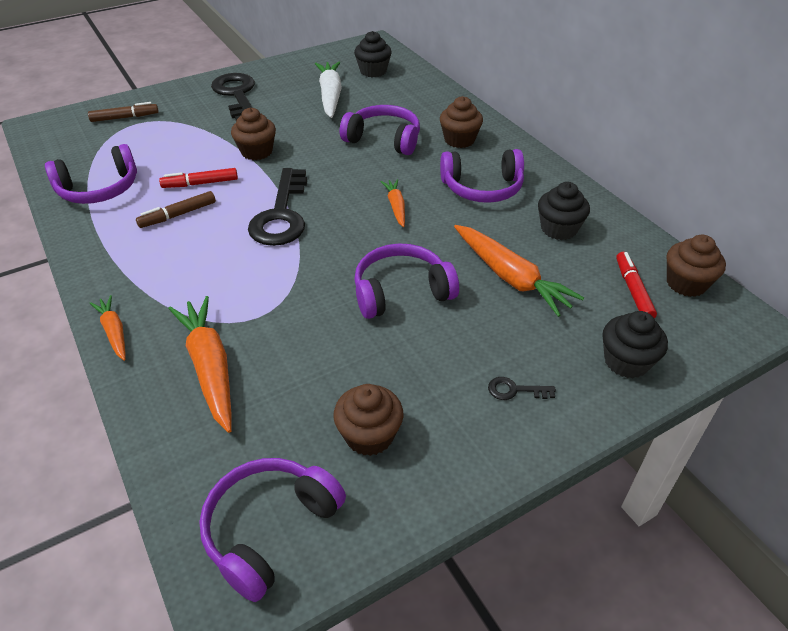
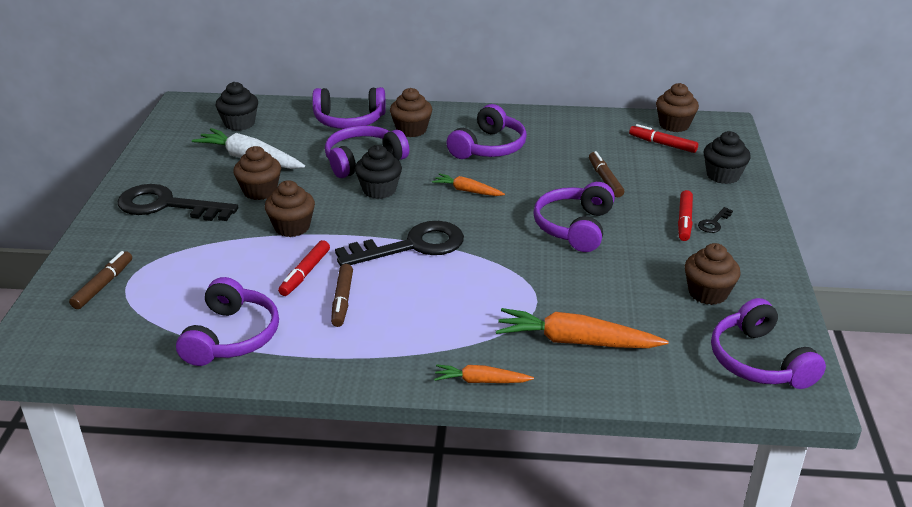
camera: 55 degrees left, 10 degrees down
(281, 214) = (411, 246): black key -> black key turned 60 degrees counterclockwise
(291, 118) = (260, 191): none -> brown cupcake
(436, 108) = (349, 120): none -> purple headphones
(494, 365) = (684, 221): none -> red marker
(511, 277) = (605, 179): orange carrot -> brown marker
(558, 229) = (573, 140): black cupcake -> black cupcake (379, 190)

